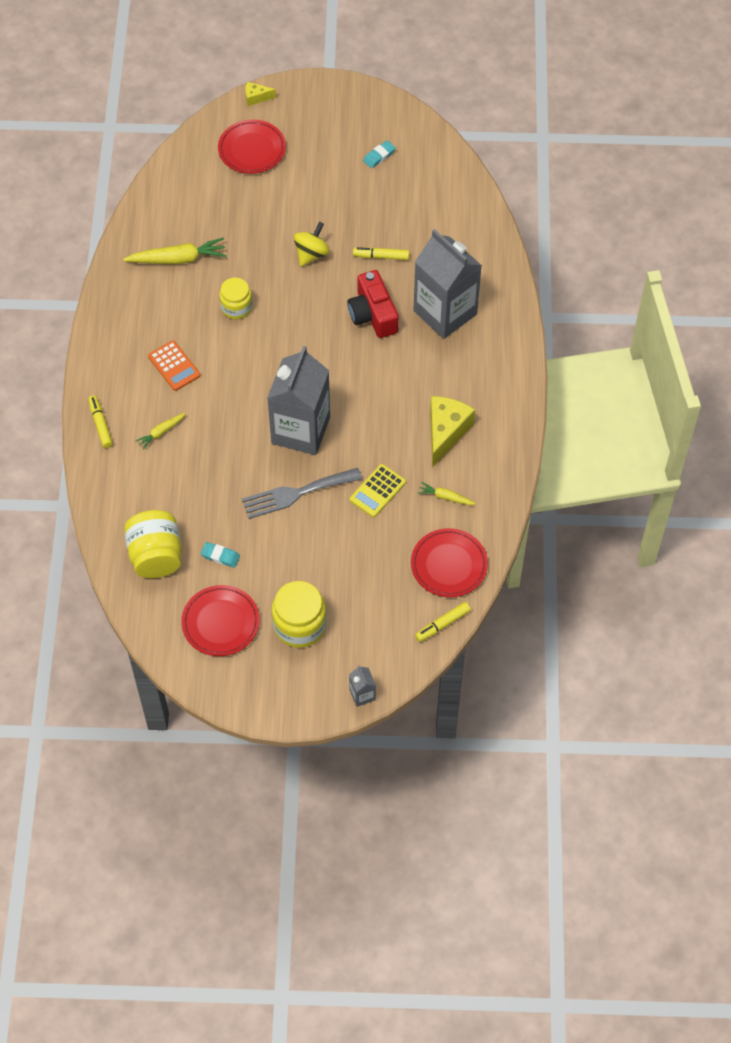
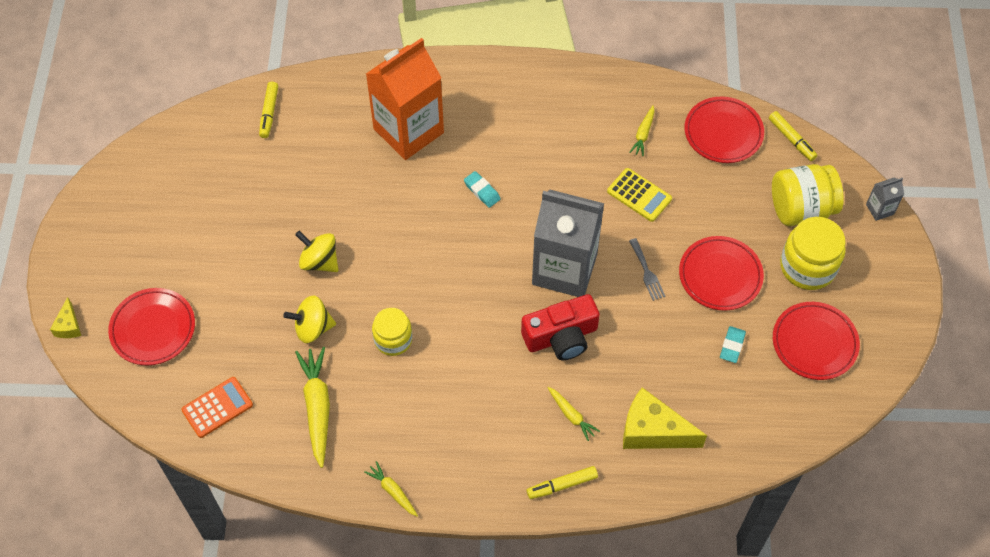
camera: 90 degrees left, 0 degrees up
(104, 310) = (392, 491): none -> yellow carrot
(156, 556) = (737, 413): yellow jar -> yellow jar (801, 209)
(174, 366) = (477, 405): orange calculator -> orange calculator (217, 407)
(249, 252) = (313, 328): none -> yellow spinning top
(291, 551) = (720, 275): none -> red plate
(296, 493) = (647, 272): grey fork -> grey fork, size x0.52
(373, 314) = (408, 199): red camera -> red camera (561, 337)
(379, 156) = (181, 192): turquoise eraser -> turquoise eraser (482, 191)
(381, 256) = (328, 191): yellow marker -> yellow marker (269, 113)
(445, 312) = (408, 131): grey carton -> orange carton
(446, 432) = (563, 132): yellow cheese -> yellow cheese (652, 431)

